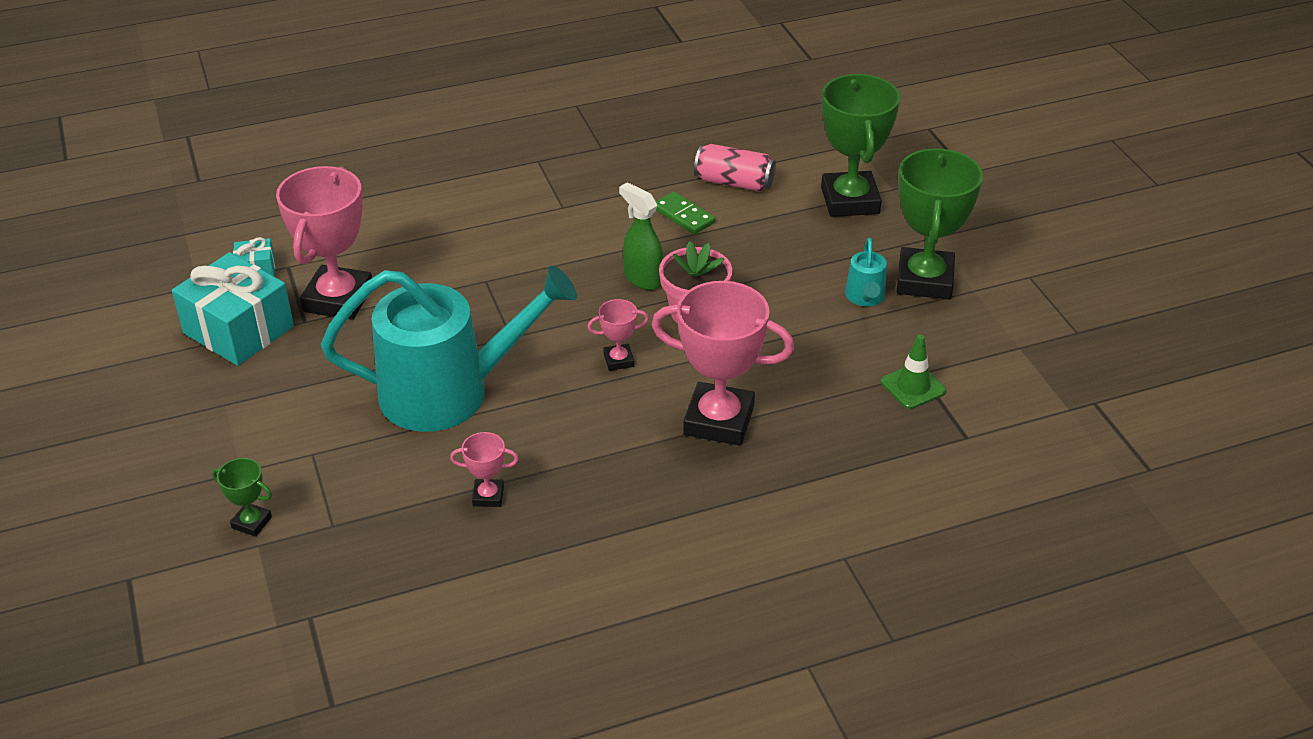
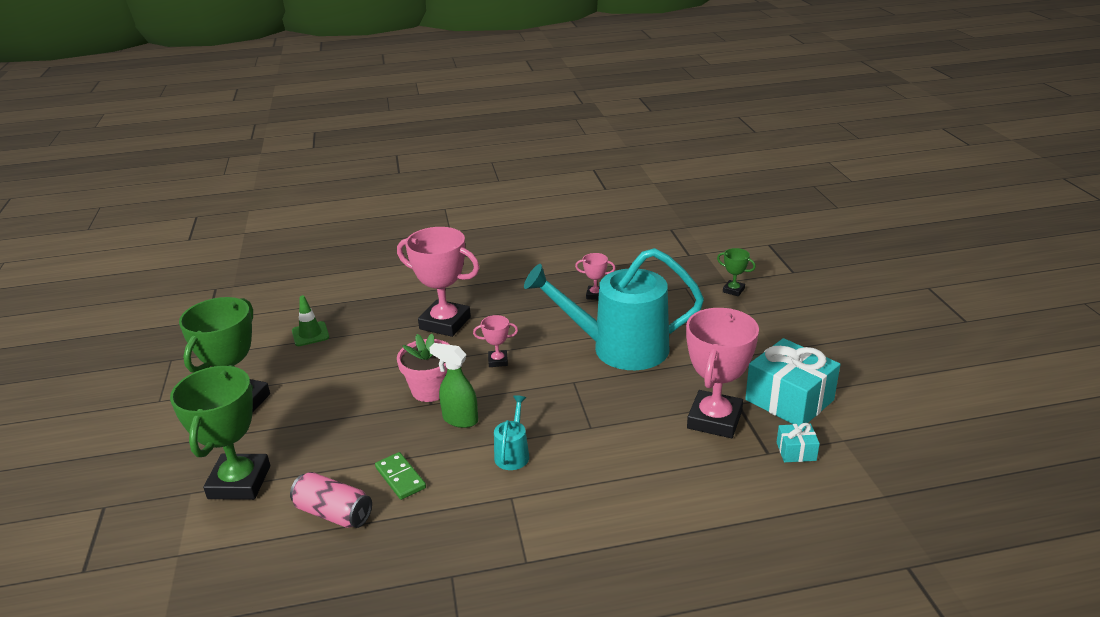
camera: 170 degrees left, 10 degrees down
(642, 279) = (460, 419): green spray bottle -> green spray bottle turned 150 degrees clockwise
(865, 297) = (295, 393): turquoise watering can -> turquoise watering can (513, 454)

